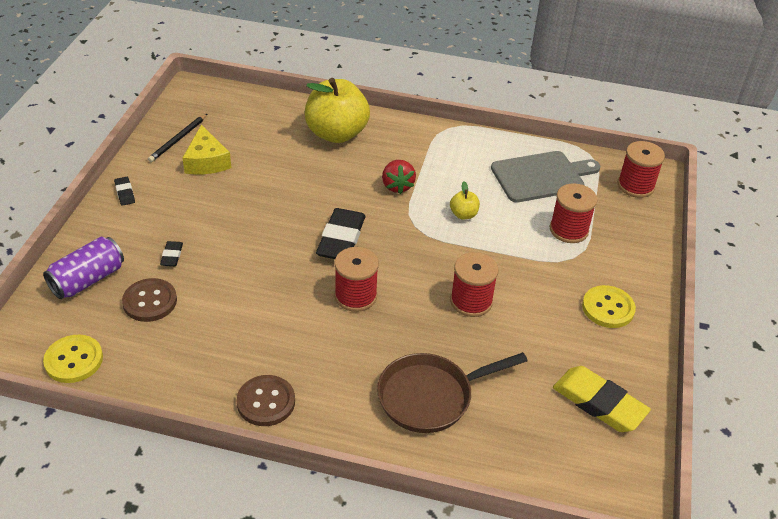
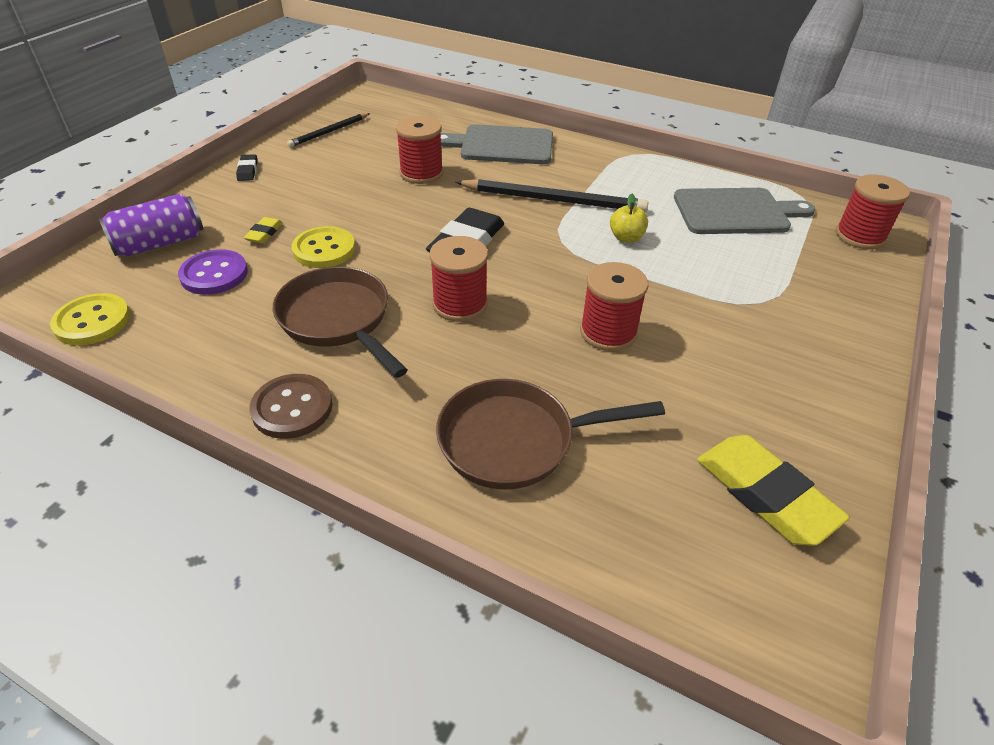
camera: 15 degrees right, 0 degrees up
(150, 301) = (214, 274): brown button -> purple button
(172, 256) = (264, 233): black eraser -> yellow eraser
(206, 161) = (349, 153): yellow cheese -> none
(268, 325) = (338, 320): none -> brown pan
(336, 133) = (502, 145): yellow apple -> grey cutting board
(397, 186) = (554, 200): red strawberry -> black pencil
(568, 230) = (760, 271): red spool -> red spool (421, 173)
(608, 308) = (800, 369): yellow button -> yellow button (324, 249)

